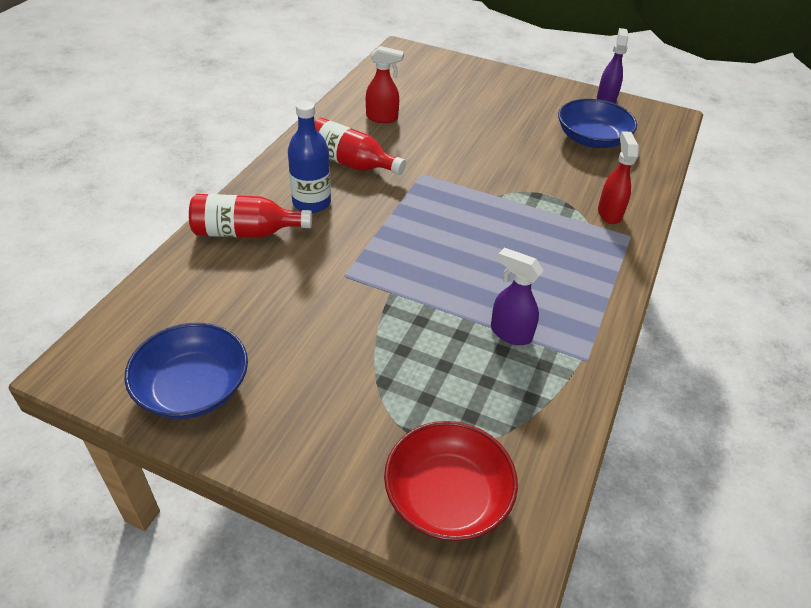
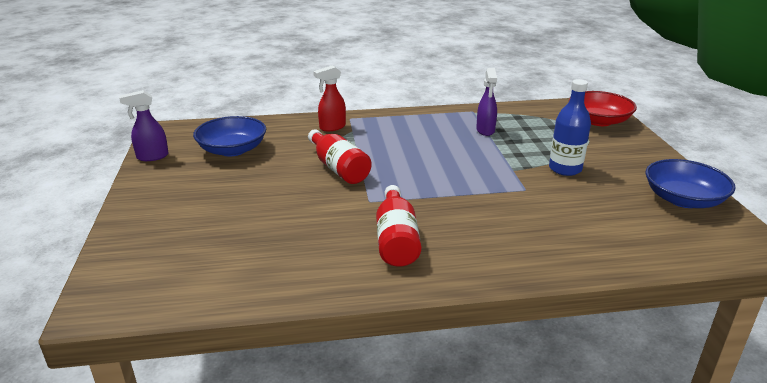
camera: 120 degrees left, 15 degrees down
(246, 232) = (554, 248): red bottle -> red bottle (338, 168)
(311, 203) = (476, 235): blue bottle -> blue bottle (565, 169)
(382, 118) = (295, 254): red spray bottle -> none

